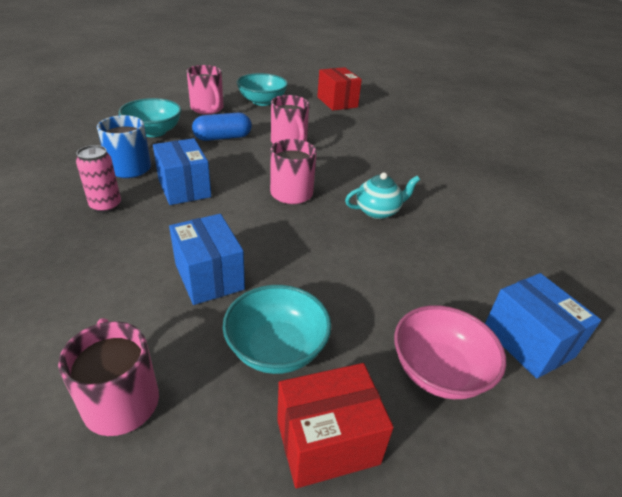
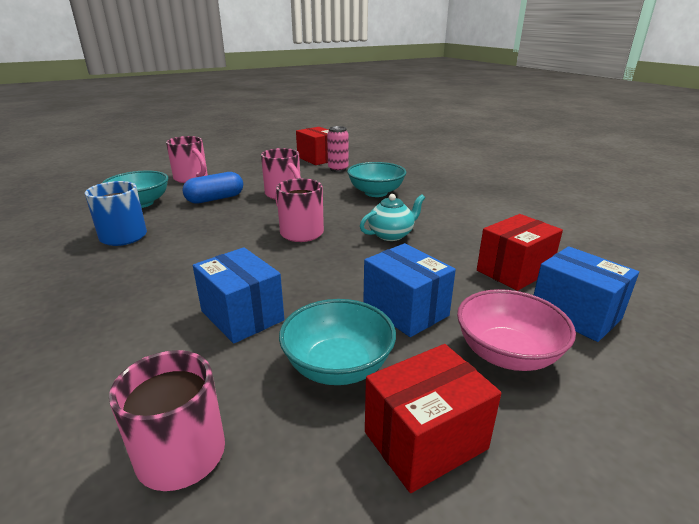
camera: 10 degrees left, 10 degrees down
(106, 206) = (106, 272): pink can -> pink can (338, 169)
(184, 188) = (189, 245): blue box -> blue box (405, 310)
(262, 101) = (245, 167): turquoise bowl -> turquoise bowl (376, 193)
(486, 278) = (514, 271): none -> red box

